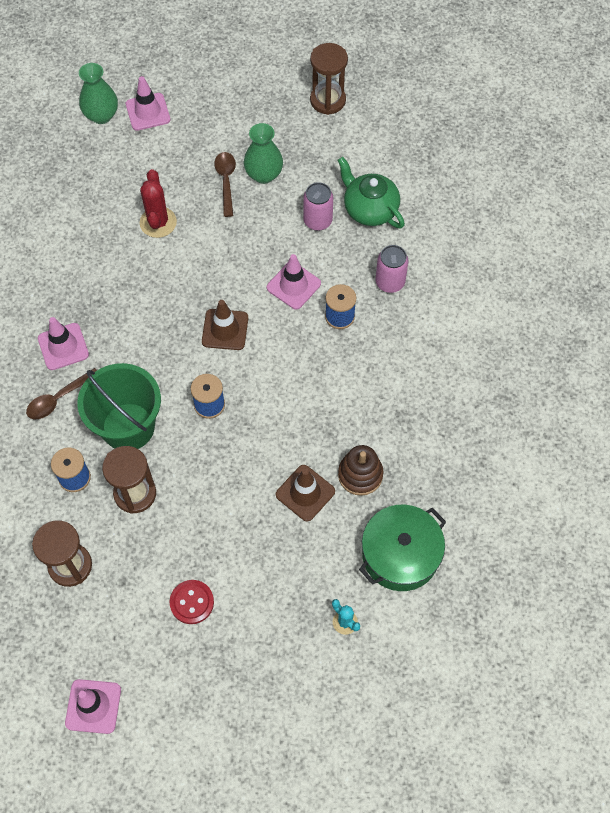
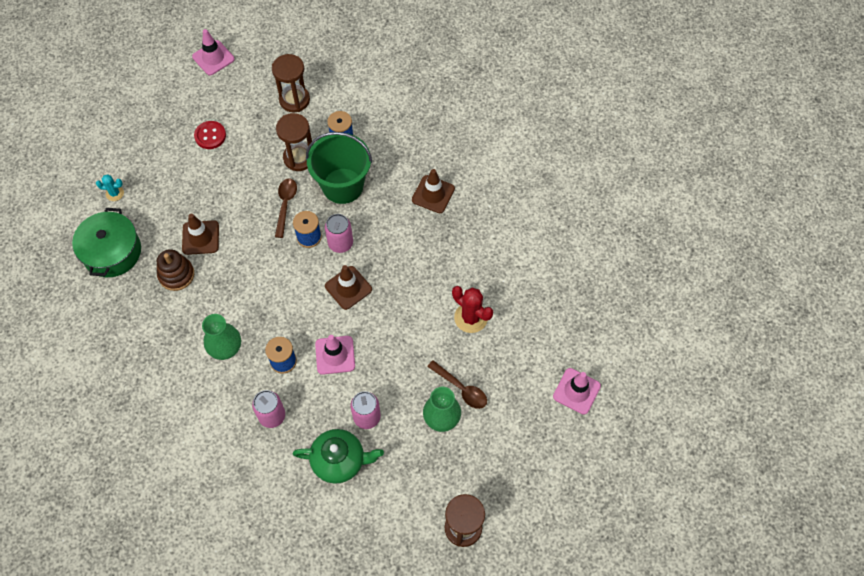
camera: 135 degrees right, 0 degrees up
(59, 398) = (400, 167): brown spoon -> brown spoon (285, 205)
(63, 346) = (433, 194): pink traffic cone -> brown traffic cone
(101, 115) = (603, 358): green vase -> green vase (225, 348)
(189, 374) = (340, 243): none -> pink can

